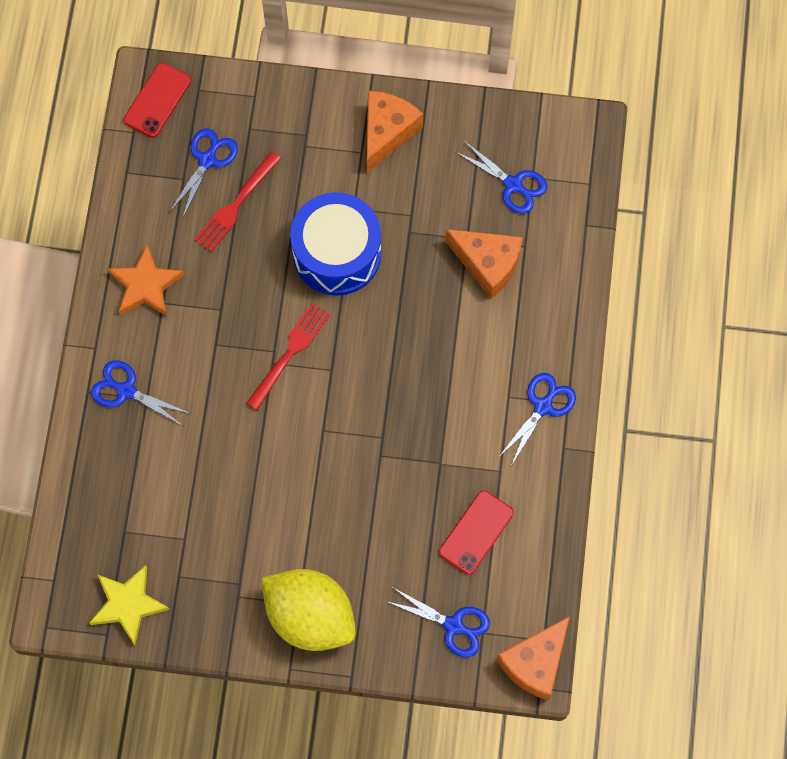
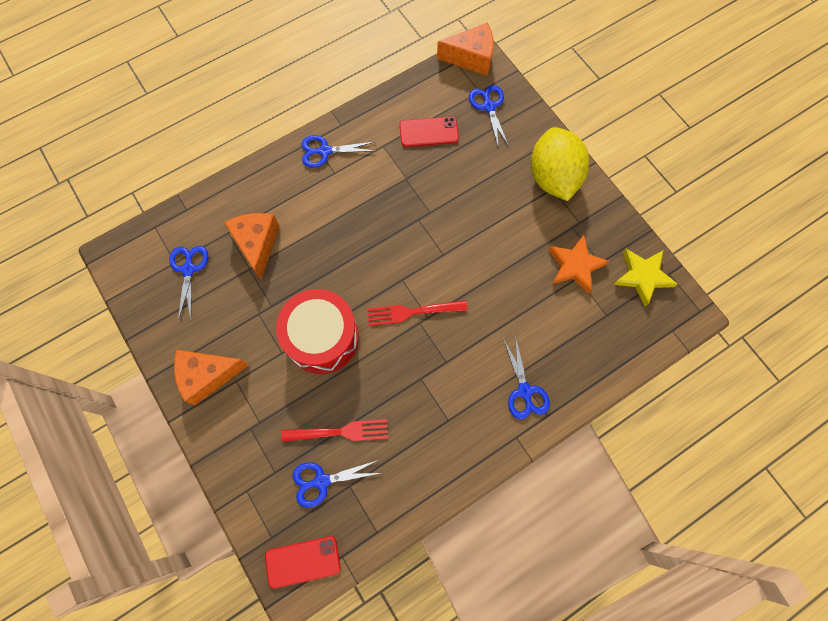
camera: 130 degrees left, 0 degrees up
(145, 285) = (446, 442): orange star -> orange star (575, 265)
(337, 253) = (322, 337): blue drum -> red drum

